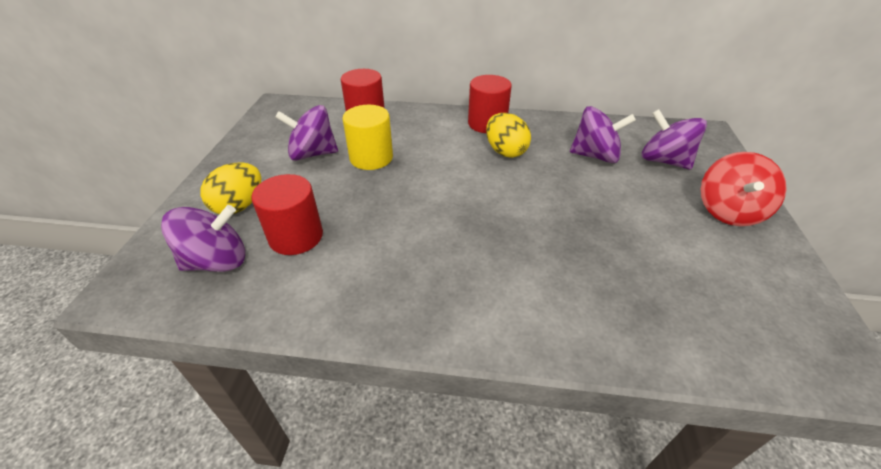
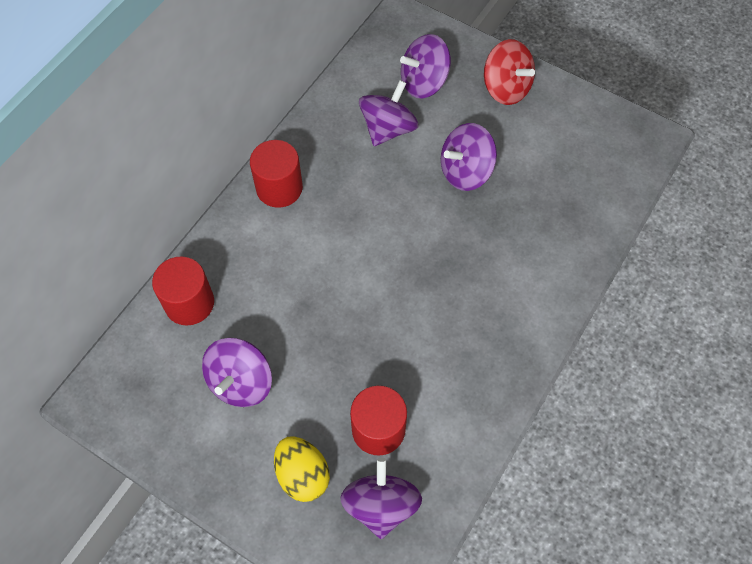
camera: 65 degrees left, 20 degrees up
(371, 158) = (282, 325): yellow cylinder -> none
(505, 151) = (340, 198): yellow egg -> none
(605, 212) = (465, 171): none -> purple spinning top

